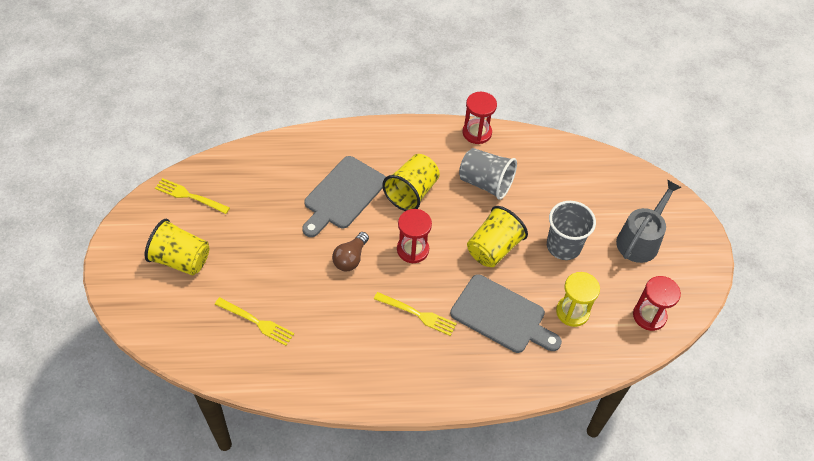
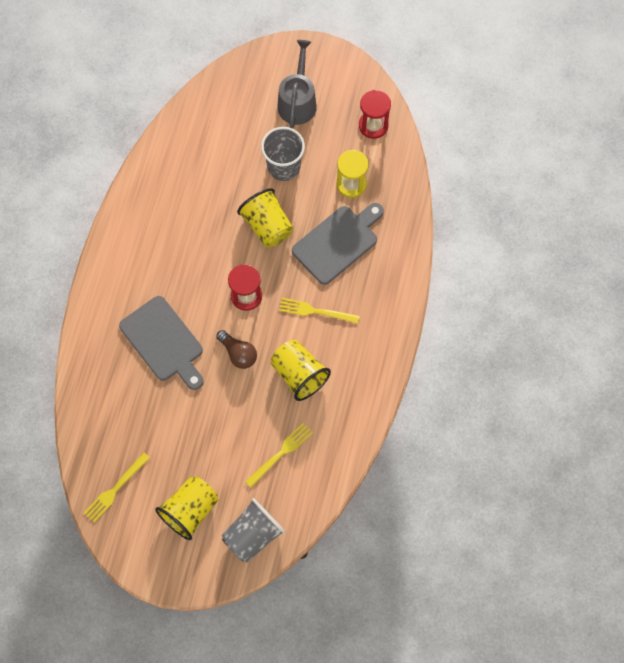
camera: 70 degrees left, 15 degrees up
(412, 192) = (181, 278): yellow cup -> yellow cup (299, 374)
(418, 314) = (315, 311): yellow fork -> yellow fork turned 120 degrees counterclockwise
(477, 133) = (130, 196): red hourglass -> none
(485, 183) = (193, 208): grey cup -> grey cup (253, 534)
(640, 240) = (297, 101): grey watering can -> grey watering can turned 45 degrees clockwise

